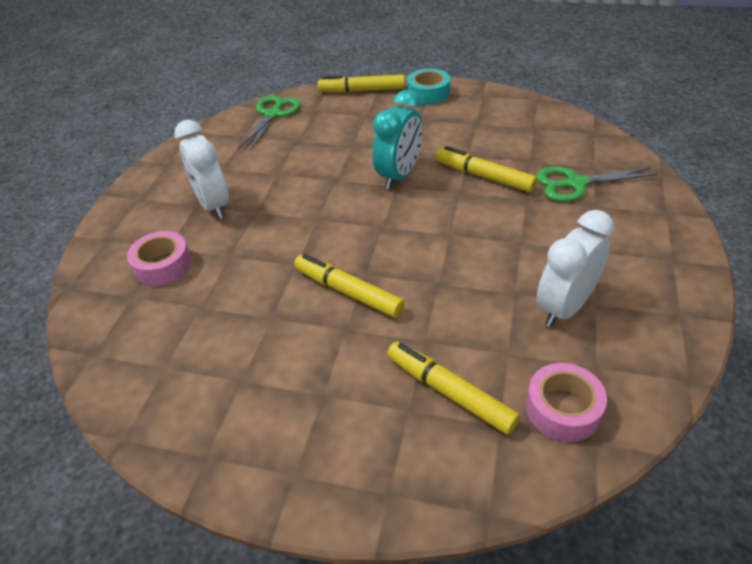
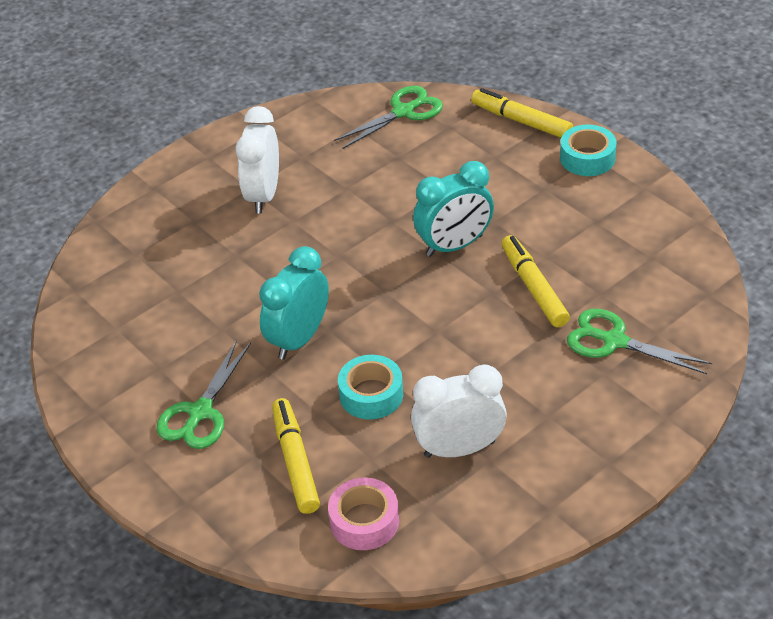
camera: 35 degrees right, 0 degrees up
(163, 266) = (178, 237): pink tape -> none
(319, 398) = (200, 412): none -> green scissors
(348, 292) = (299, 339): yellow marker -> turquoise clock
(452, 303) = (371, 394): none -> turquoise tape

